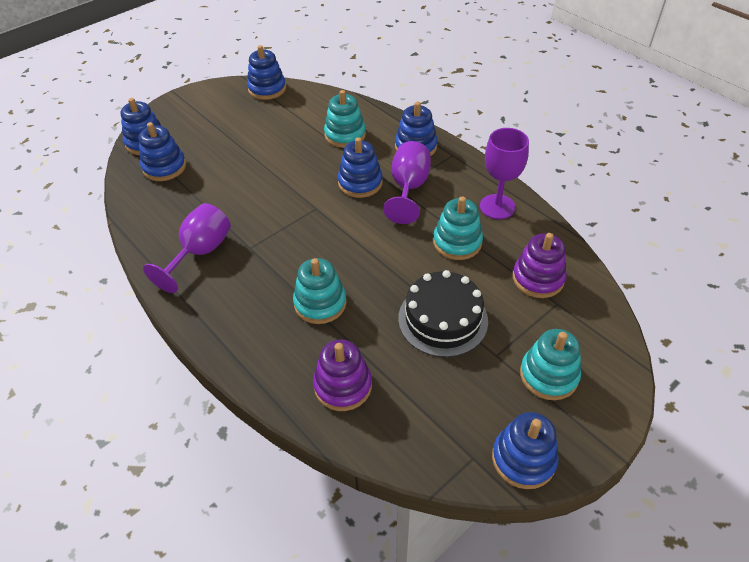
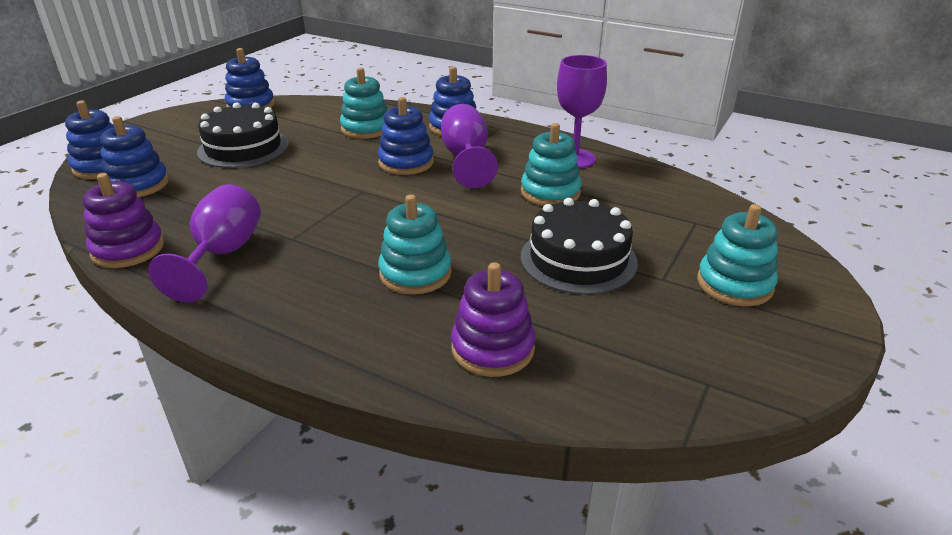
camera: 20 degrees left, 15 degrees down
(246, 140) = (243, 148): none -> black cake
(523, 459) = (768, 369): blue stacking toy -> none
(538, 278) = (659, 206): purple stacking toy -> purple stacking toy (128, 249)

